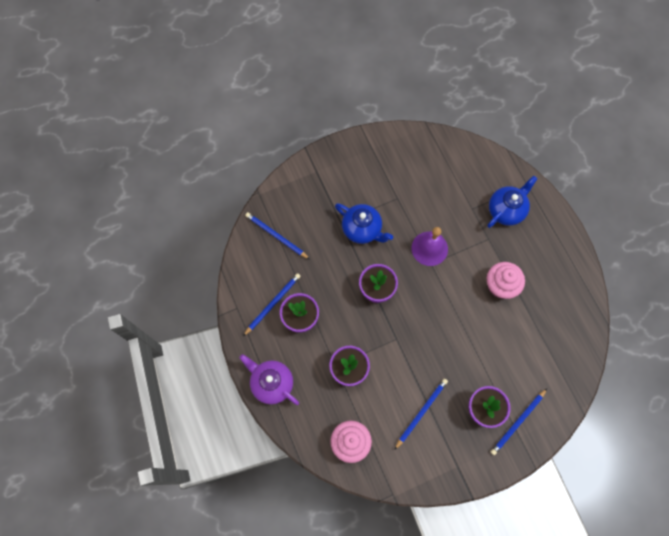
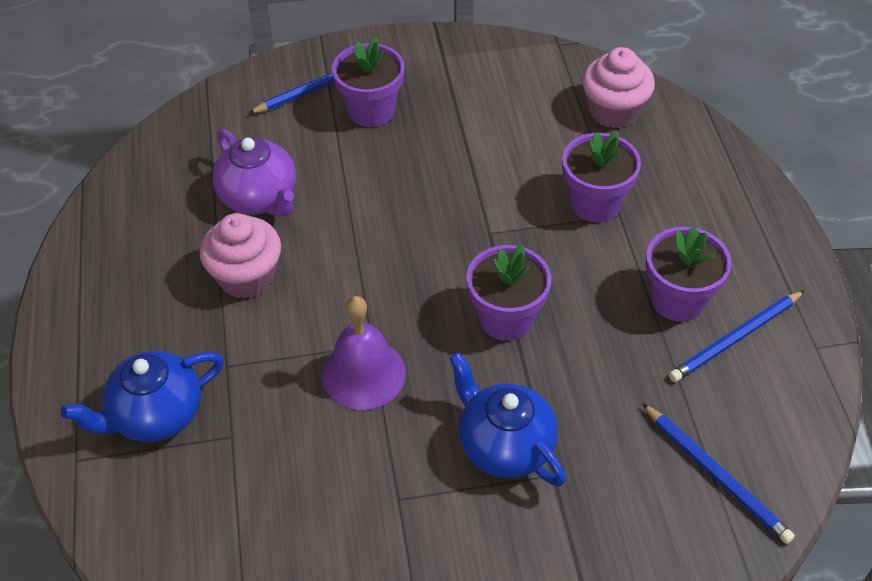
camera: 165 degrees left, 20 degrees down
(271, 383) = (747, 211): purple teapot -> purple teapot (259, 198)
(421, 412) = (478, 125): blue pencil -> none

